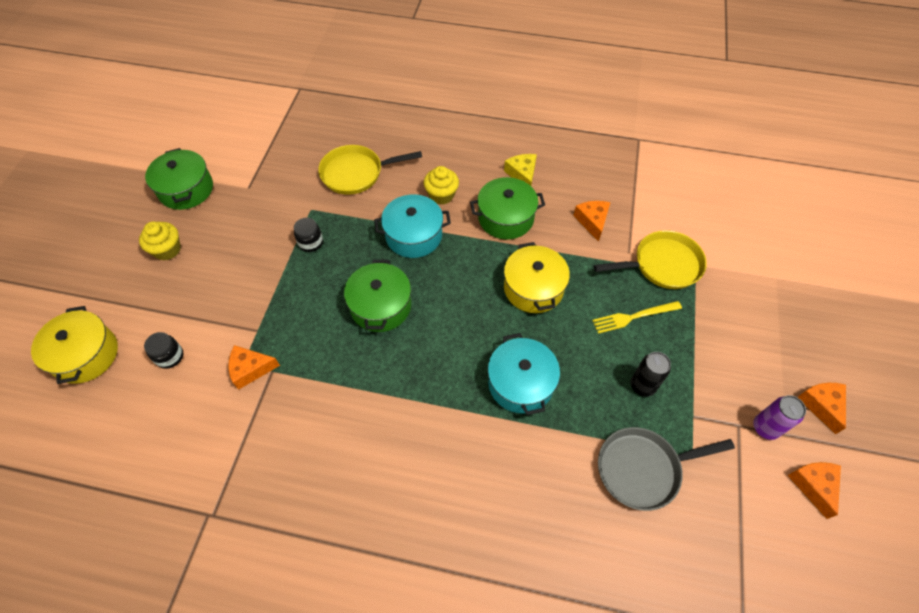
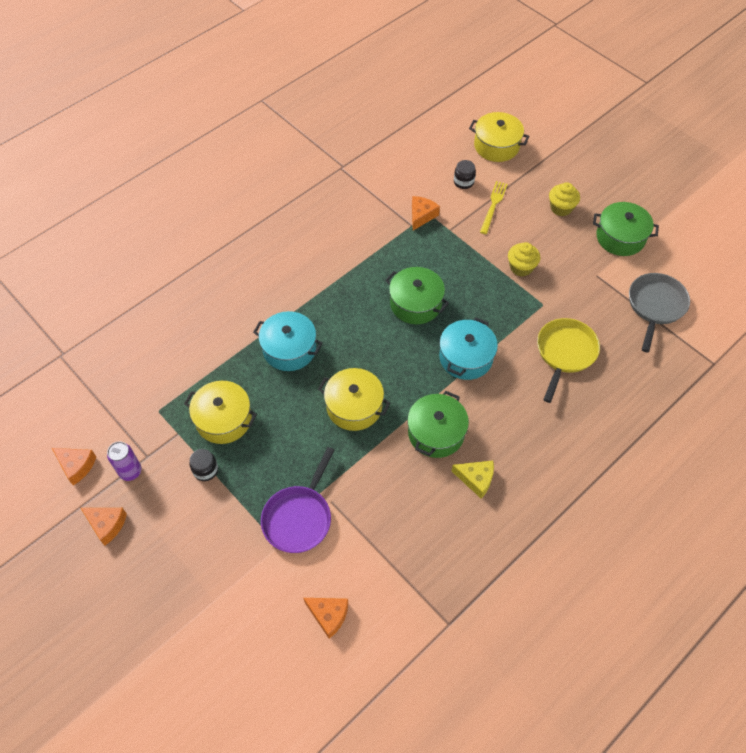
camera: 125 degrees right, 0 degrees up
(311, 242) = (507, 290): black jar -> black jar (205, 470)
(441, 195) = (496, 401): yellow cupcake -> yellow cupcake (521, 267)
(592, 221) = (382, 497): orange cheese -> orange cheese (329, 615)
(633, 317) = (275, 457): yellow fork -> yellow fork (493, 205)
(642, 386) = (223, 419): black can -> yellow pot
(642, 469) = (177, 377): grey pan -> grey pan (655, 306)
(662, 265) = (299, 517): yellow pan -> purple pan

